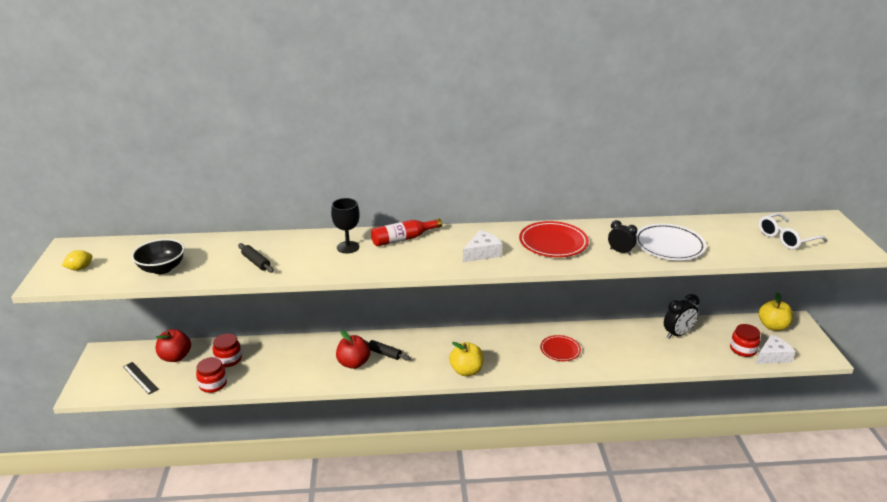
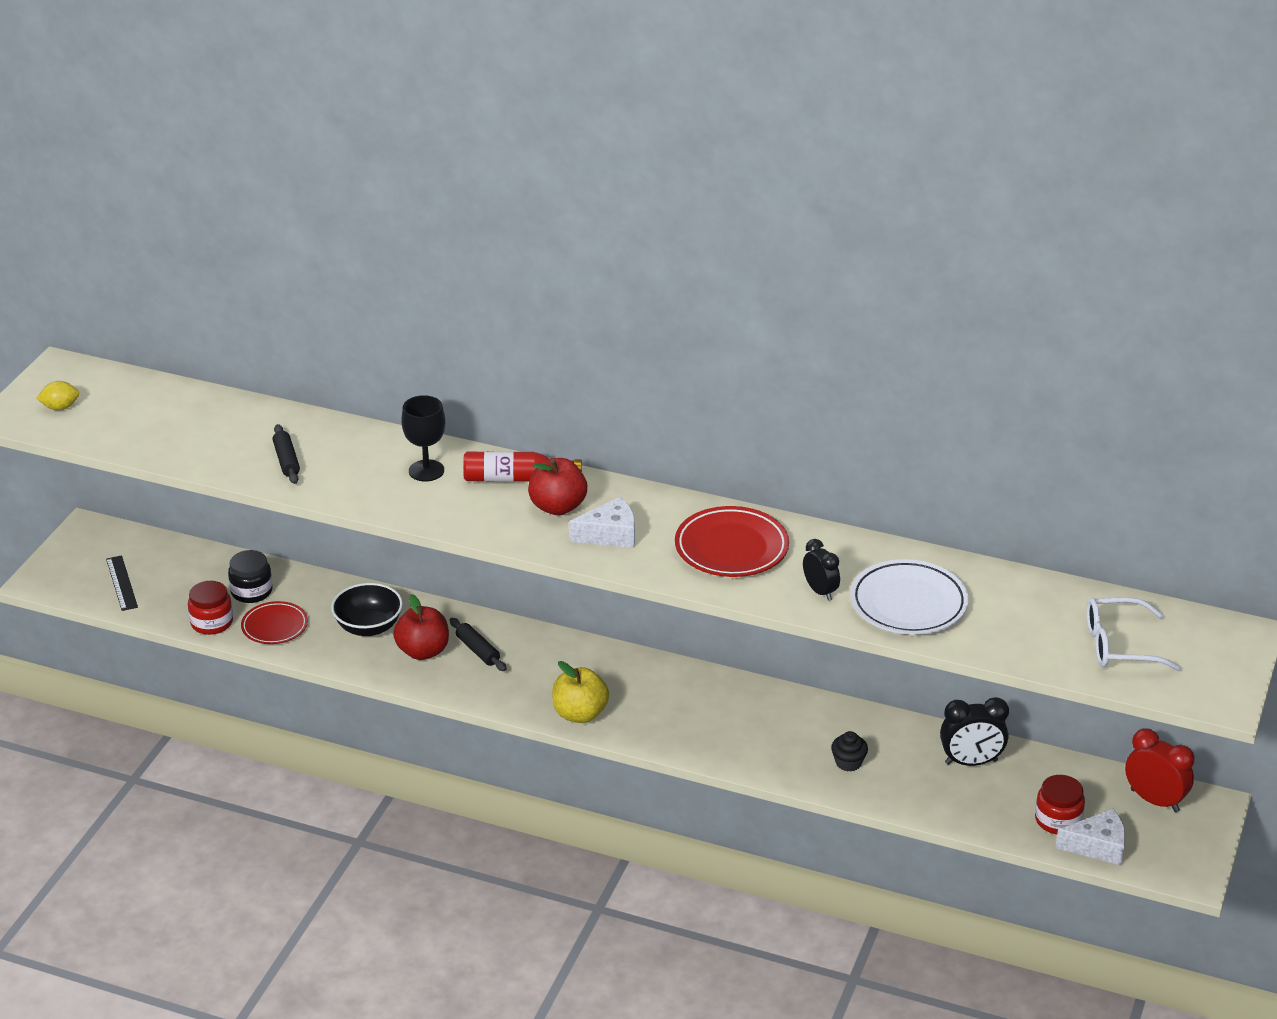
camera: 25 degrees right, 5 degrees up
(162, 268) = (161, 436): black bowl -> black bowl (368, 627)
(175, 357) = (182, 565): red apple -> red apple (558, 507)
(228, 359) = (251, 591): red jar -> black jar
(560, 350) = (751, 728): red plate -> red plate (274, 626)
(622, 353) = (848, 762): none -> black cupcake
(772, 326) = (1154, 800): yellow apple -> red clock

